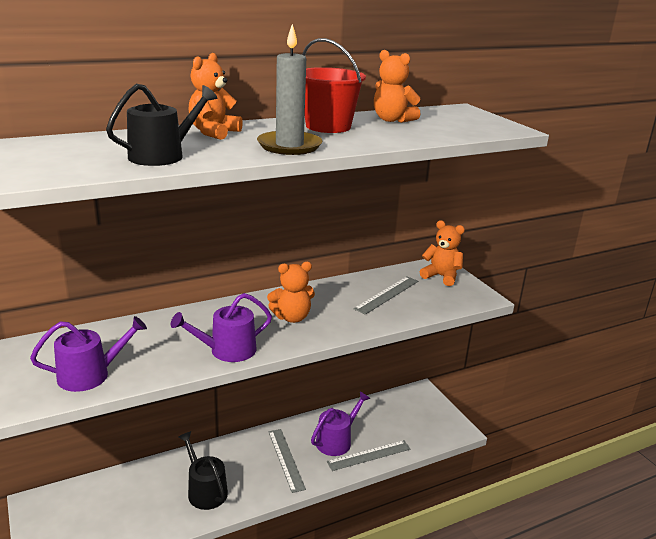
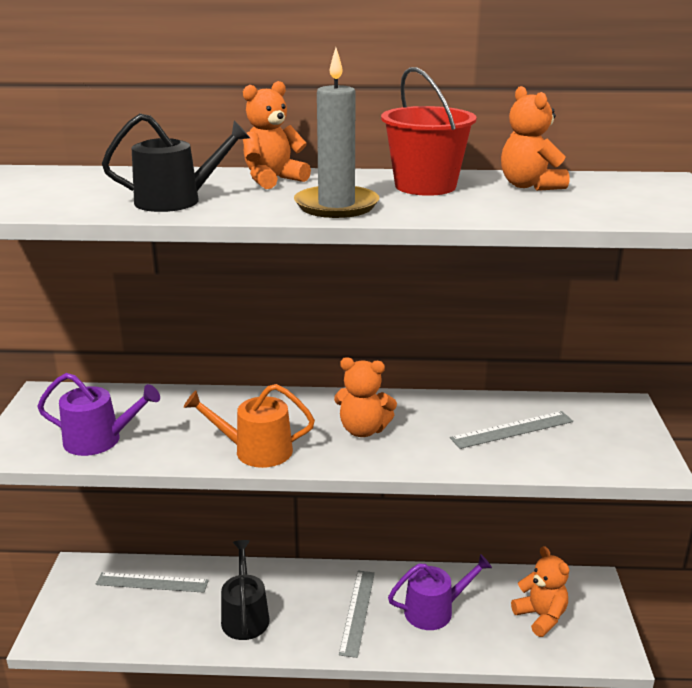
camera: 30 degrees right, 0 degrees up
(227, 350) = (256, 451): purple watering can -> orange watering can
(369, 455) = (465, 643): grey ruler -> grey ruler (152, 582)
(441, 276) = (614, 422): orange teddy bear -> orange teddy bear (541, 616)

